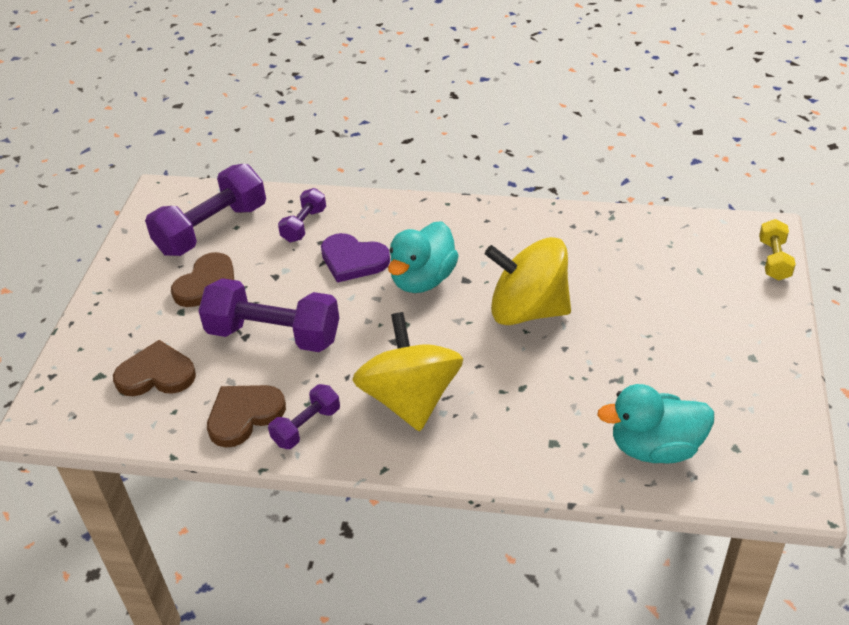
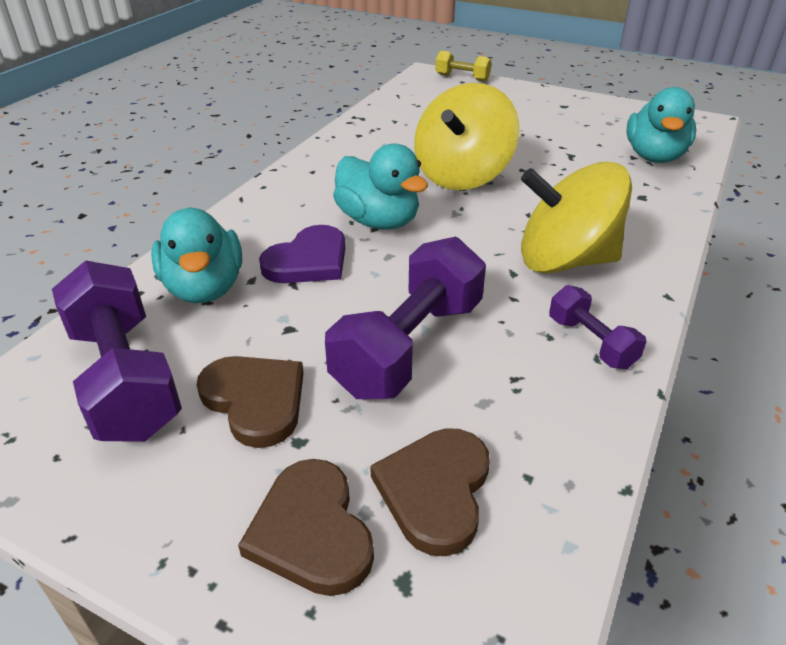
camera: 75 degrees left, 5 degrees down
(244, 415) = (557, 397): brown heart -> brown heart (311, 531)
(304, 225) = (204, 288): purple dumbbell -> turquoise duck

